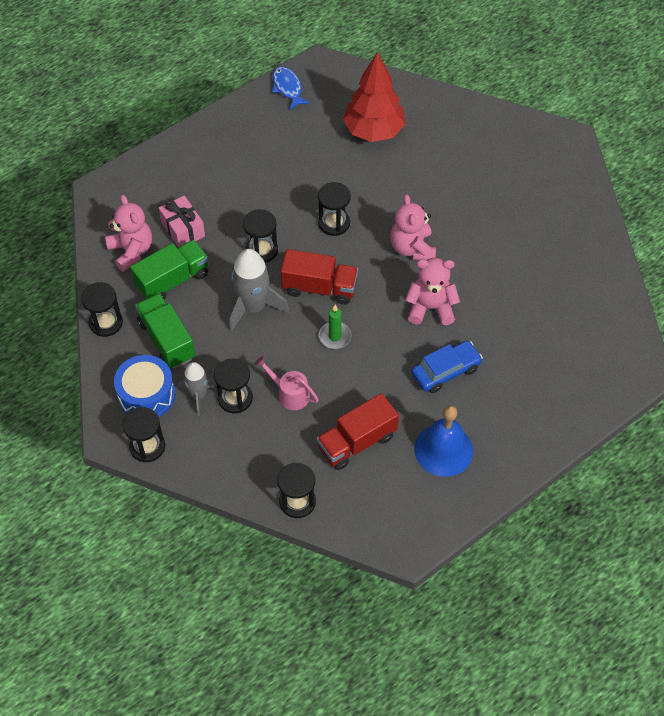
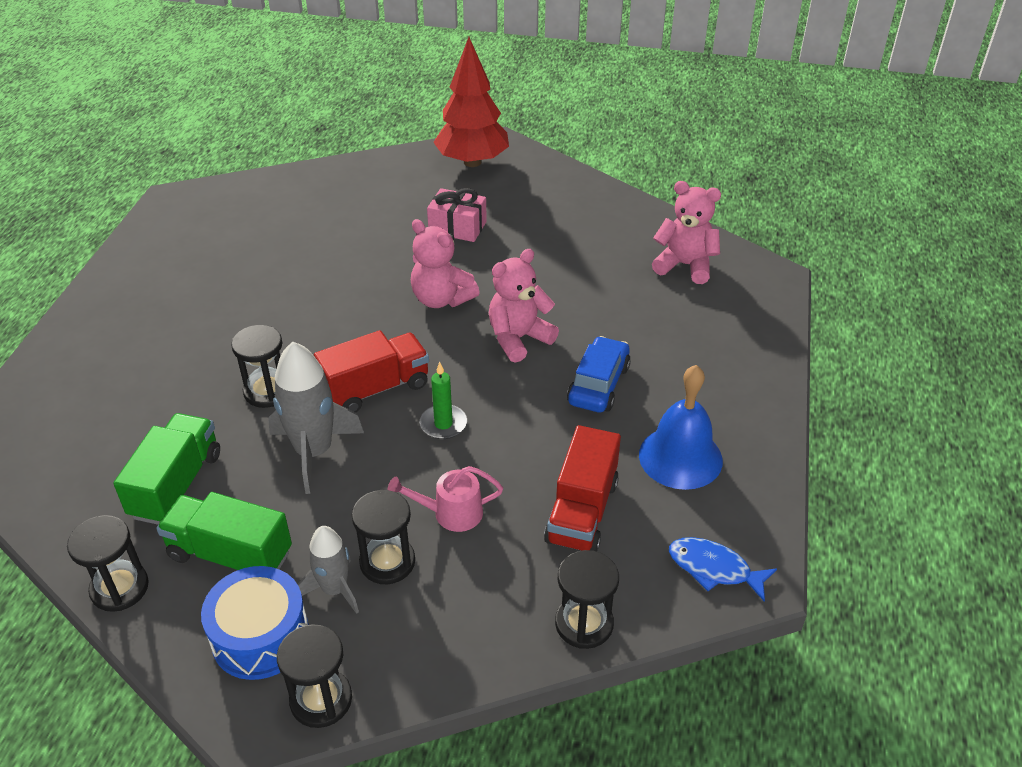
camera: 40 degrees left, 15 degrees down
(131, 251) = (86, 486): pink teddy bear -> pink teddy bear (685, 265)
(183, 229) = (141, 424): pink gift -> pink gift (457, 227)
(288, 88) = (152, 234): blue fish -> blue fish (714, 569)
(334, 223) = (330, 322): black hourglass -> none
(373, 131) = (291, 225): red tree -> red tree (472, 162)

